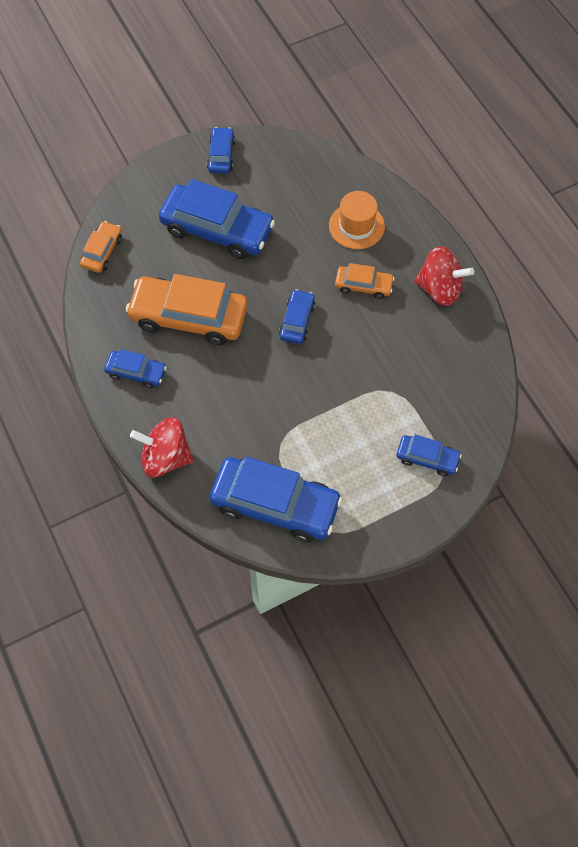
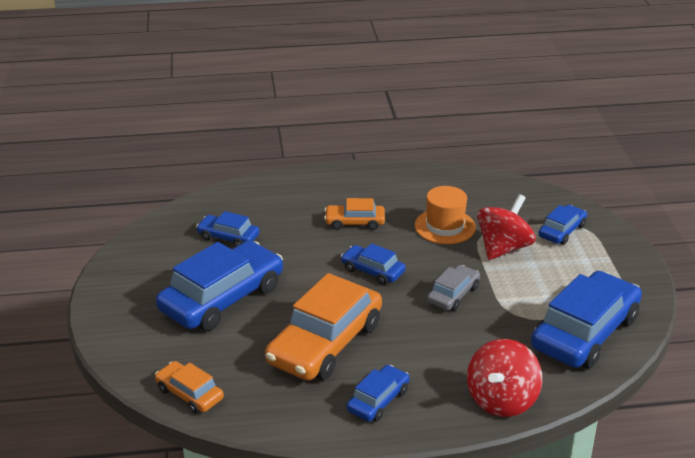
camera: 70 degrees left, 30 degrees down
(221, 155) = (125, 274): blue car -> blue car (228, 237)
(288, 390) = (453, 294): none -> grey car
(356, 226) = (282, 210): orange hat -> orange hat (445, 226)
(363, 285) = (354, 222): orange car -> orange car turned 120 degrees counterclockwise
(439, 289) = (383, 183): red spinning top -> red spinning top (503, 248)

